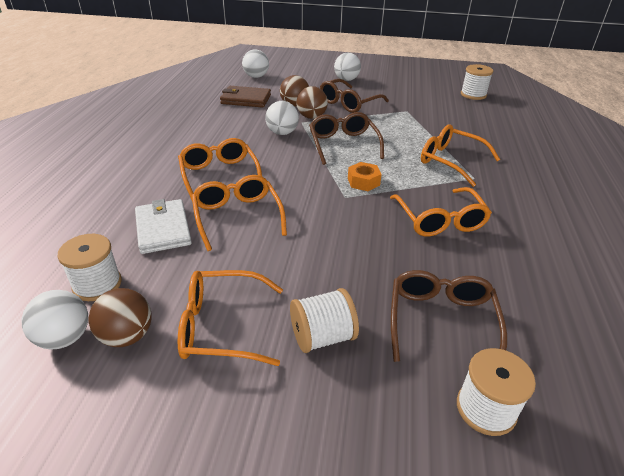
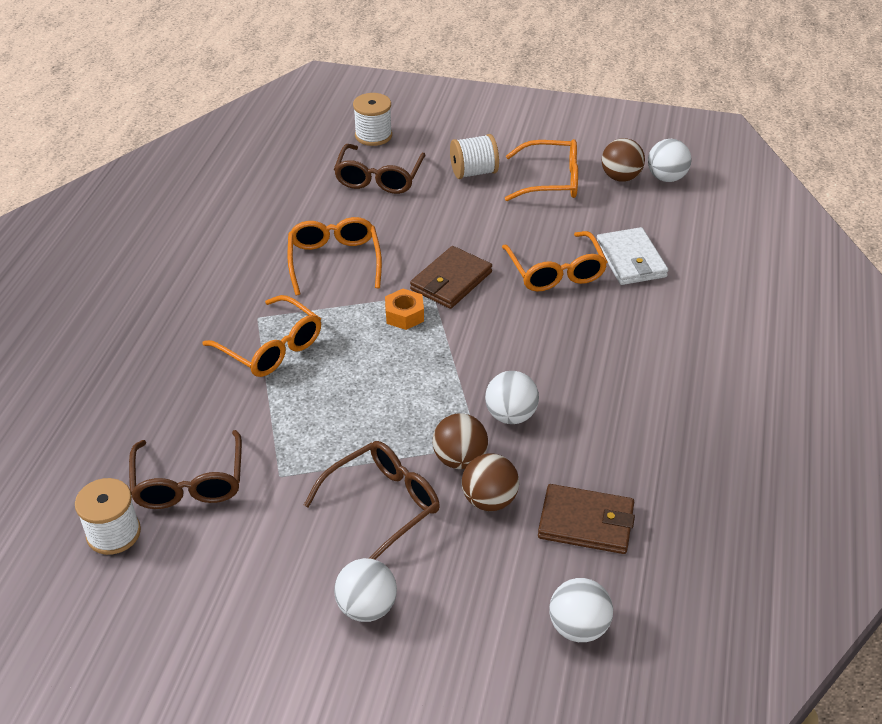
camera: 175 degrees left, 5 degrees up
(97, 284) = (665, 211): white spool -> none
(219, 175) = (590, 331): orange glasses -> none
(331, 206) = (451, 281): none -> brown wallet
(343, 144) = (416, 386): brown glasses -> brown glasses (189, 483)

